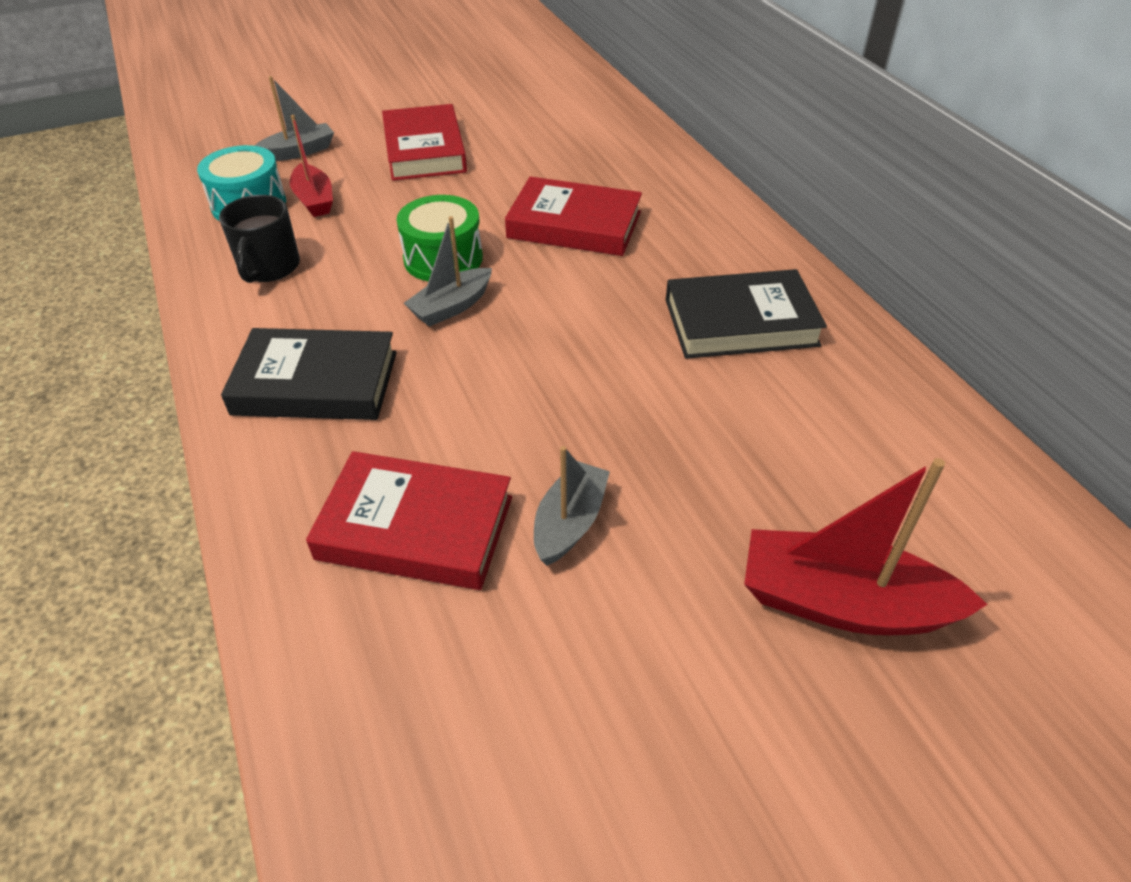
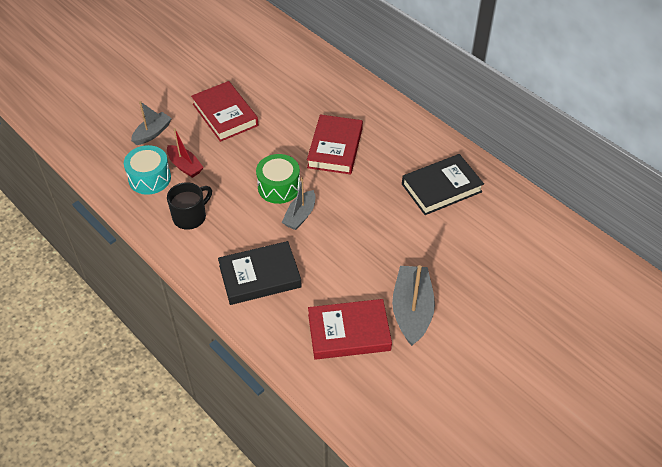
camera: 20 degrees left, 5 degrees up
(269, 267) = (190, 217): black mug -> black mug turned 120 degrees counterclockwise
(570, 522) = (412, 310): grey boat -> grey boat, size x1.62
(574, 225) = (335, 148): red book -> red book turned 75 degrees counterclockwise
(842, 603) = (531, 312): red boat -> none

